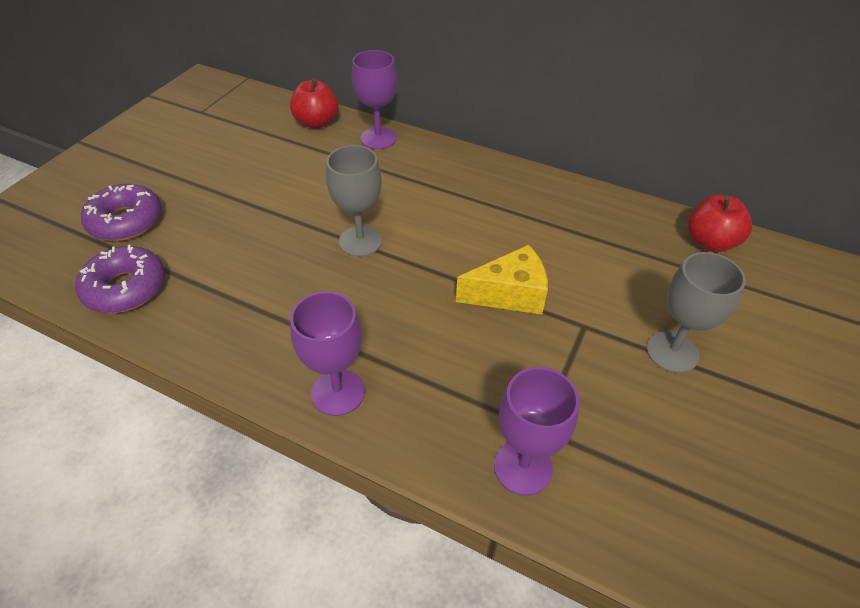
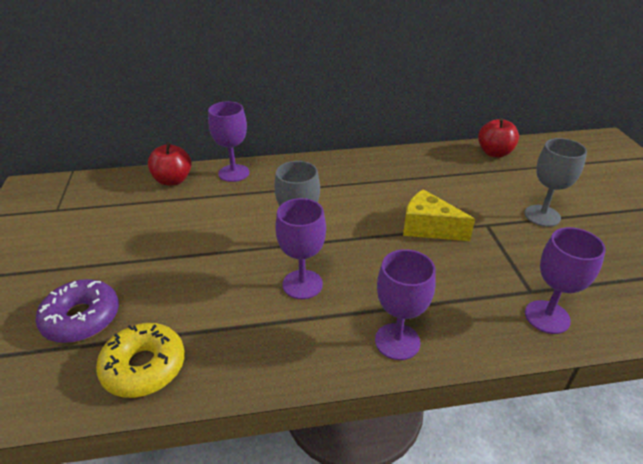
camera: 35 degrees left, 10 degrees down
(126, 288) = (144, 367): purple donut -> yellow donut
(317, 286) = (302, 284): none -> purple goblet
(509, 294) = (428, 228): yellow cheese -> yellow cheese turned 105 degrees counterclockwise

